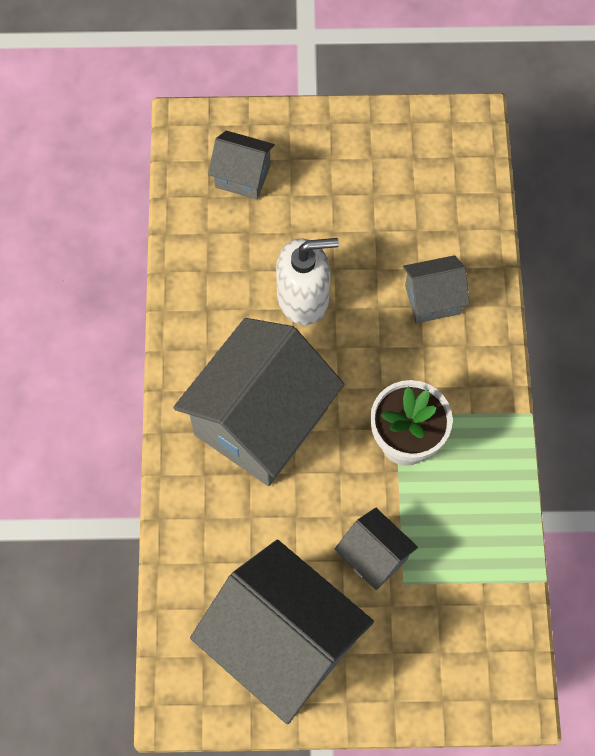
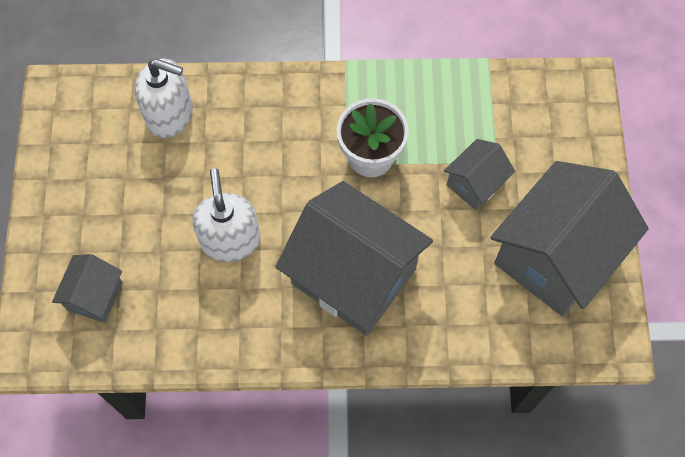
camera: 90 degrees left, 0 degrees up
(432, 299) = (237, 131): grey house -> none
(450, 232) = (170, 114): none -> white soap dispenser

